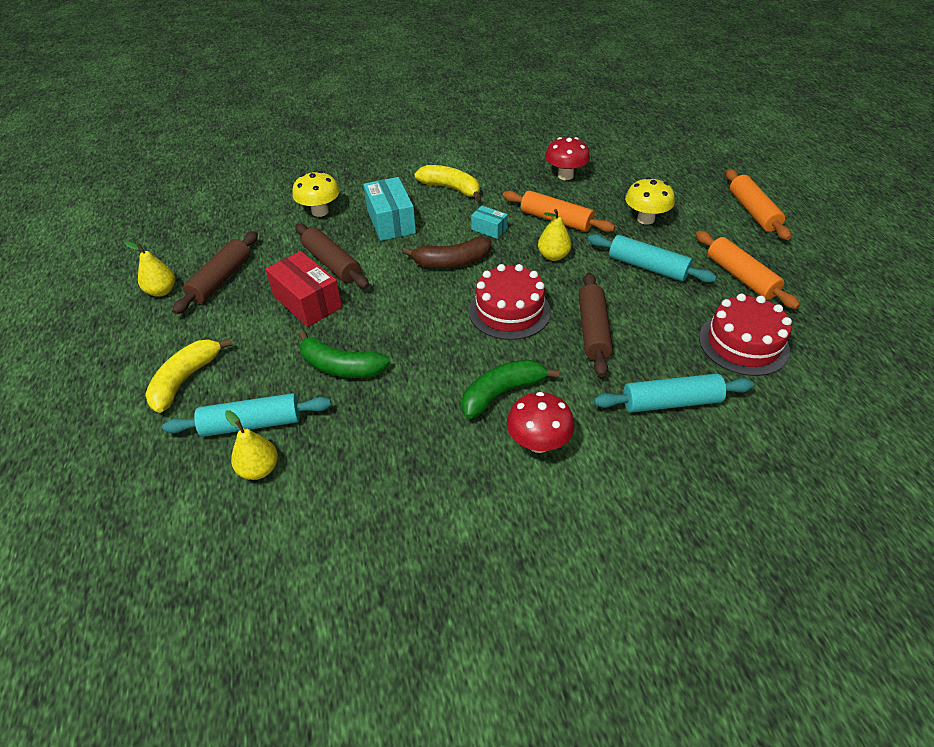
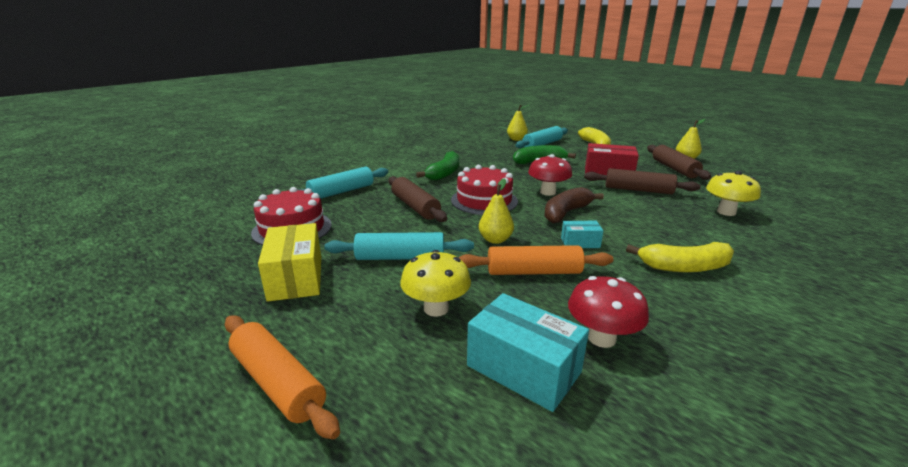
camera: 145 degrees right, 20 degrees down
(391, 222) = (663, 222): turquoise box -> turquoise box (523, 369)
(538, 443) = (408, 166): red mushroom -> red mushroom (548, 192)
(741, 277) = (296, 278): orange rolling pin -> yellow box

